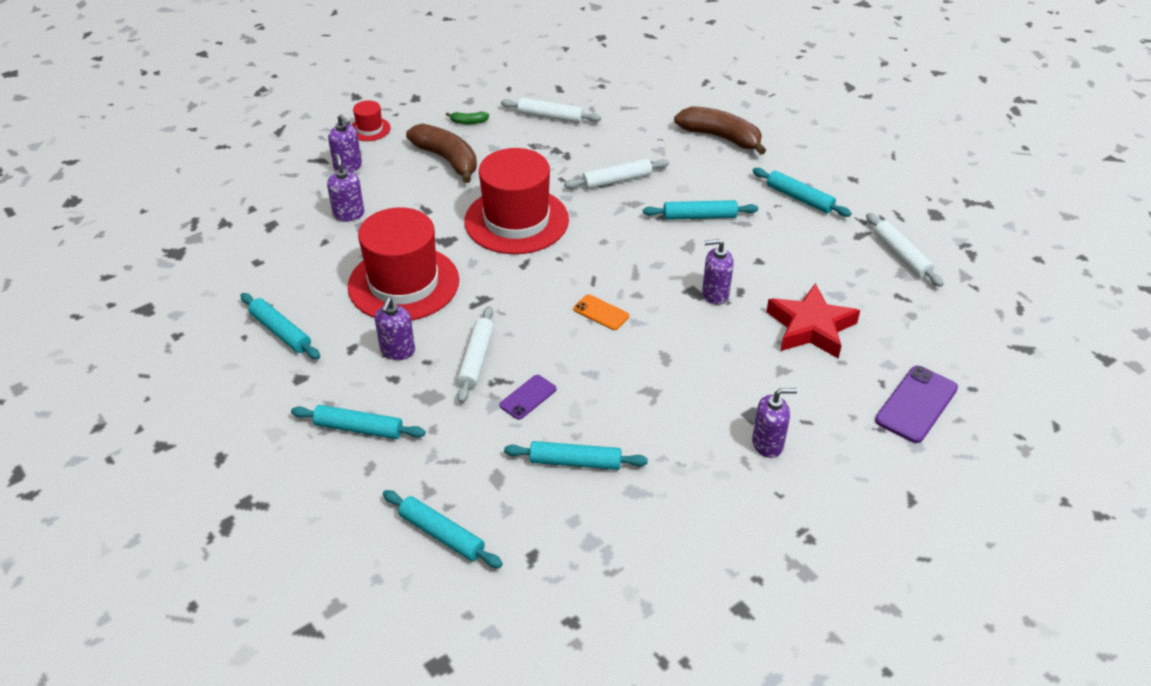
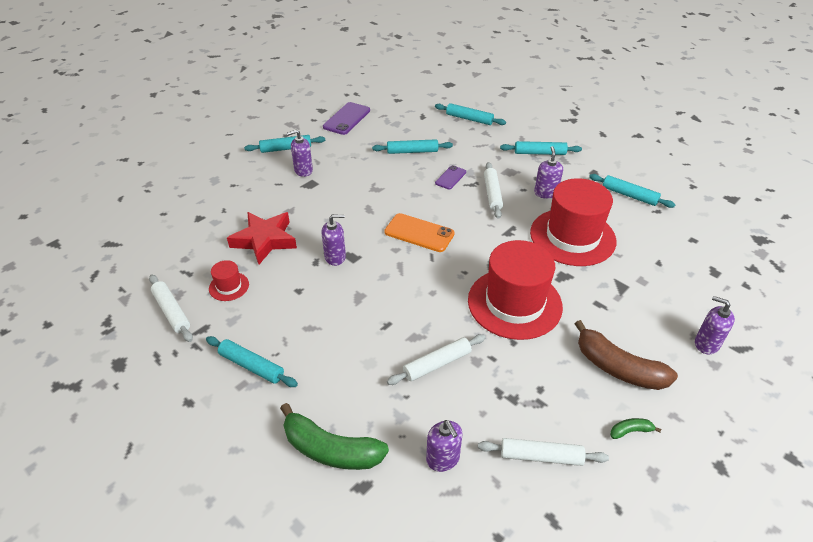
camera: 170 degrees right, 0 degrees up
(349, 214) = (661, 290): purple soap dispenser -> purple soap dispenser (443, 459)
(370, 129) = (729, 401): red hat -> red hat (229, 286)
(601, 313) = (419, 233): orange phone -> orange phone, size x1.67
(699, 216) = (351, 330): turquoise rolling pin -> turquoise rolling pin (286, 148)
(721, 137) = (330, 449): brown banana -> green banana
(916, 404) = (205, 200): purple phone -> purple phone (347, 119)

